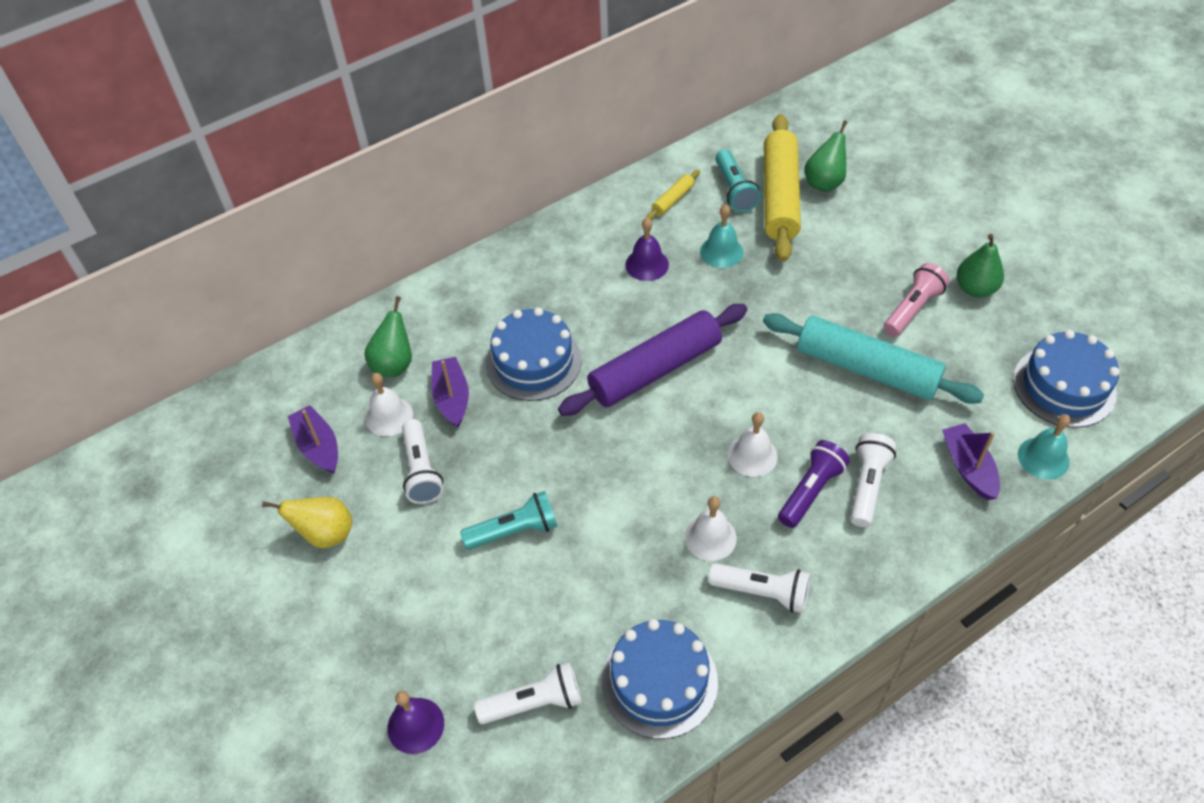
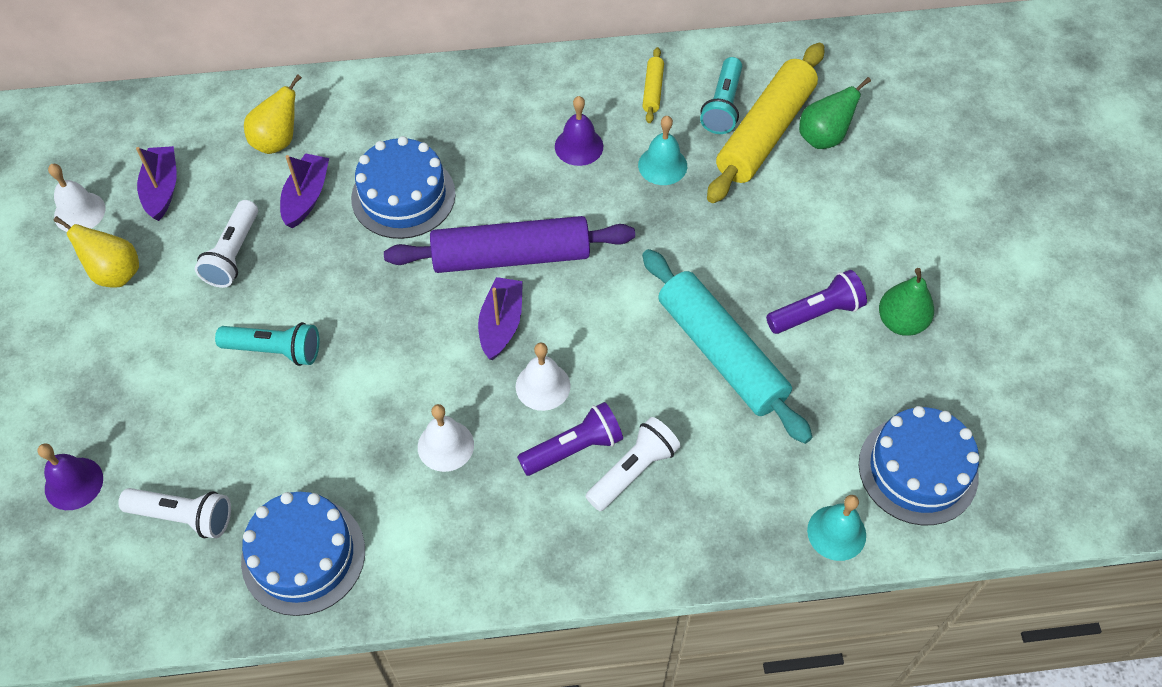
camera: 25 degrees right, 5 degrees up
(389, 416) = (240, 189): white bell -> white bell (79, 212)
(394, 364) = (278, 141): green pear -> yellow pear
(673, 200) = (653, 90): yellow rolling pin -> yellow rolling pin turned 60 degrees counterclockwise
(763, 592) = (456, 523): white flashlight -> none
(912, 308) = (816, 313): pink flashlight -> purple flashlight
(968, 467) = (750, 503): purple boat -> purple boat (501, 324)

